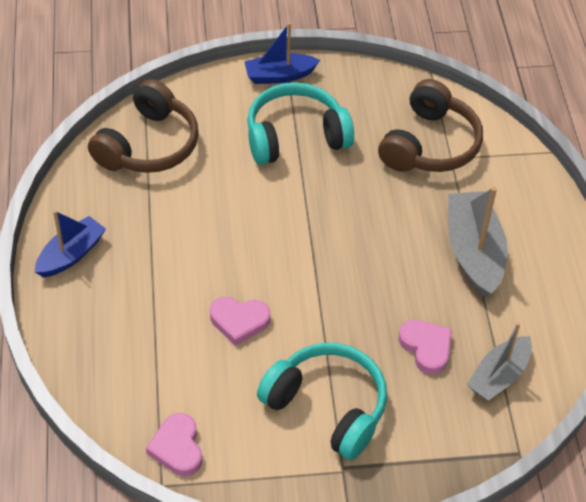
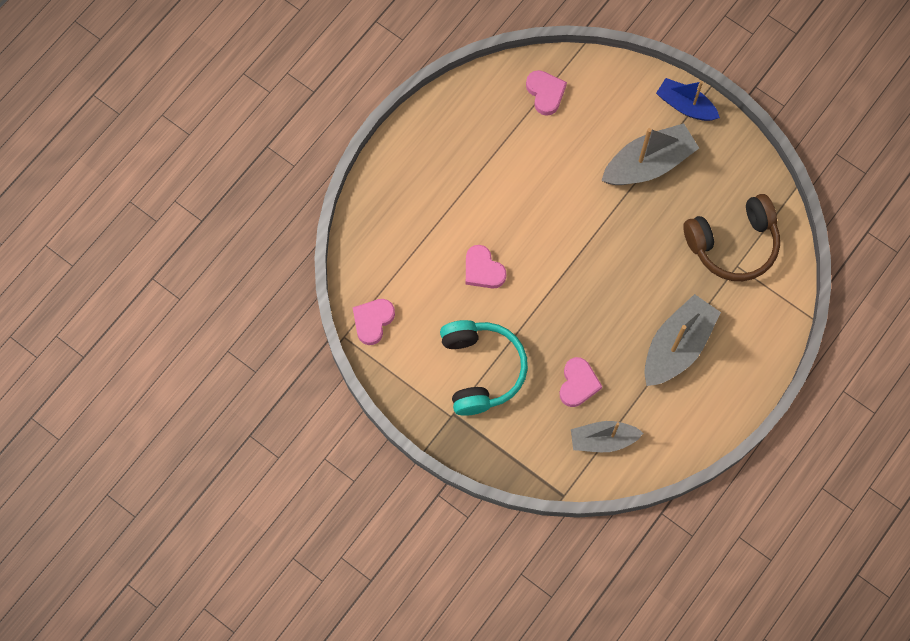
camera: 45 degrees right, 20 degrees up
(71, 254) = (425, 139): blue boat -> none
(148, 145) = (545, 93): brown headphones -> pink heart
(295, 136) = (648, 164): turquoise headphones -> grey boat

